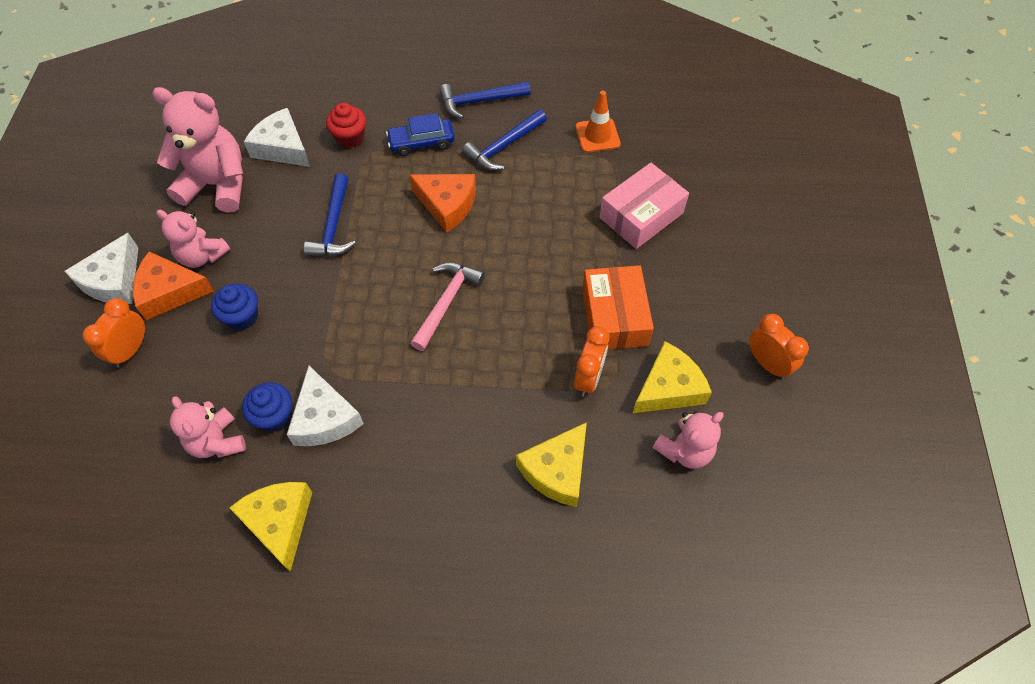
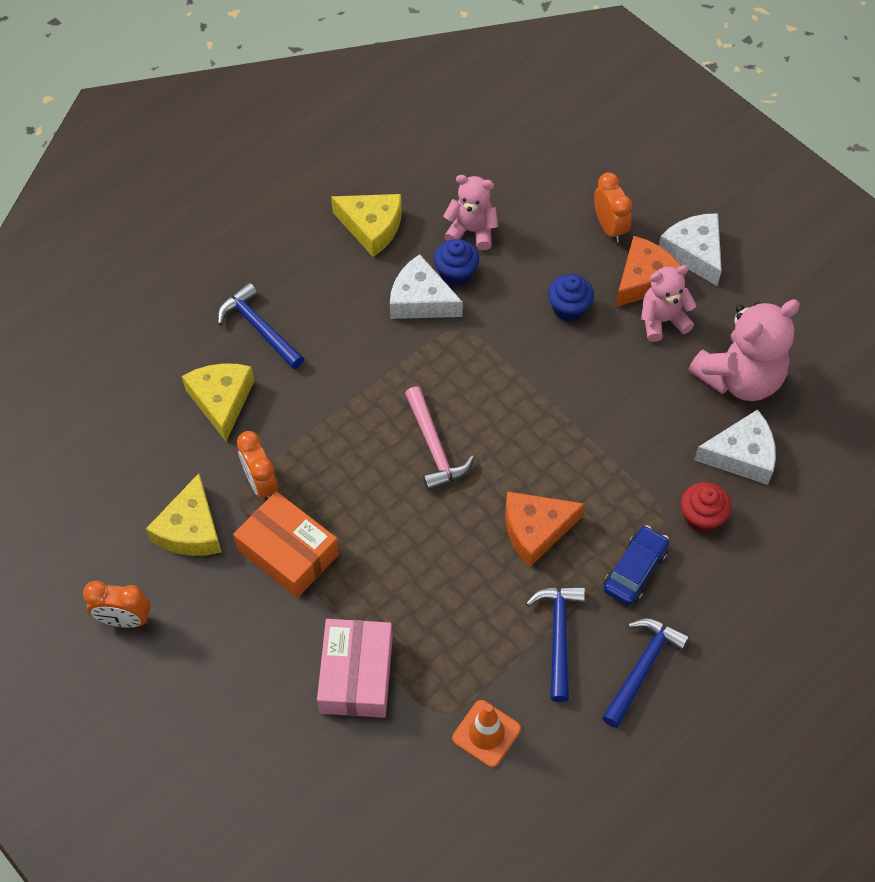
camera: 135 degrees right, 0 degrees up
(333, 226) = (601, 429): blue hammer -> blue hammer (259, 328)
(684, 450) = (138, 491): pink teddy bear -> none

